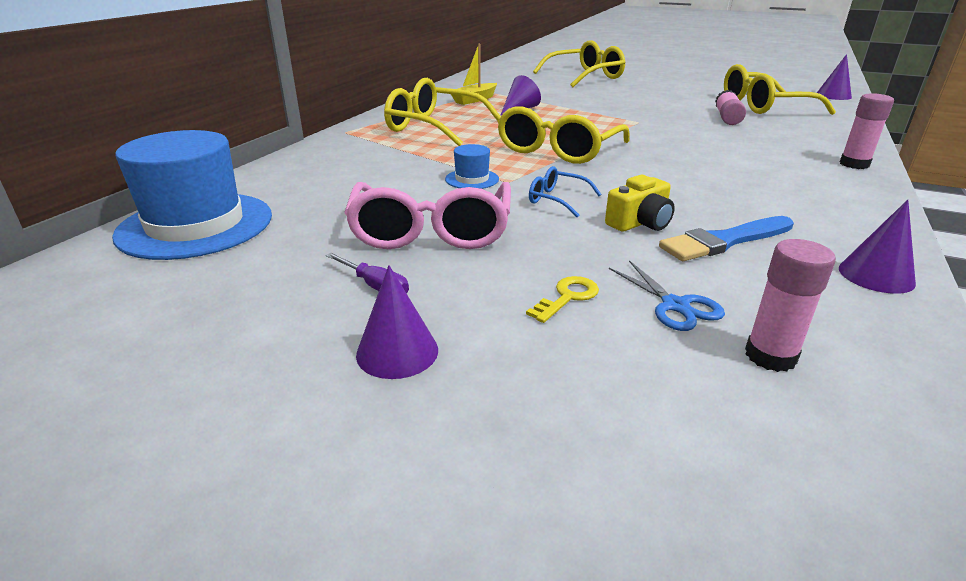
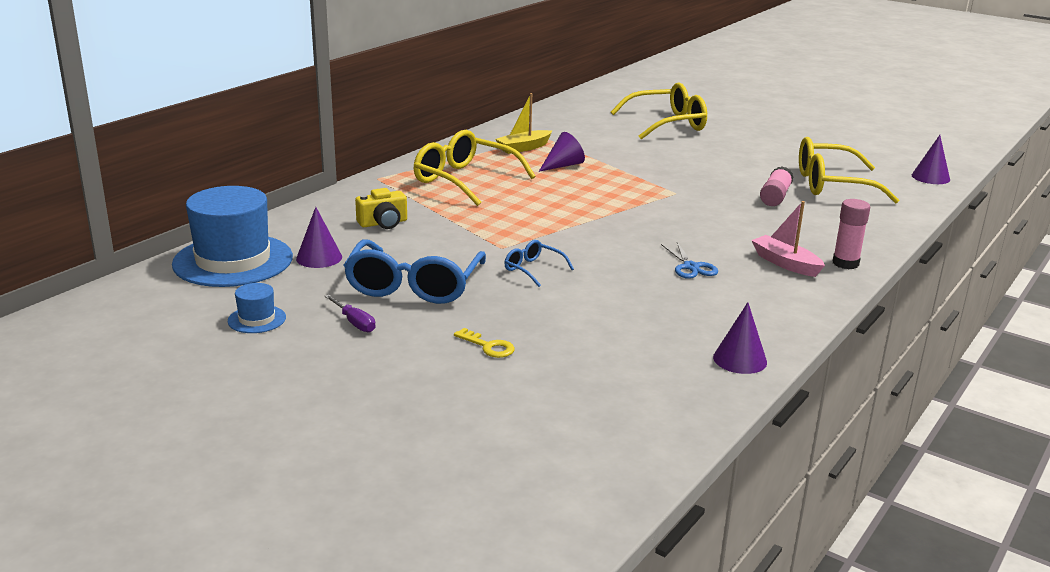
camera: 10 degrees right, 5 degrees down
(397, 352) = (353, 366): purple cone -> purple cone (319, 258)
(431, 231) = (414, 286): pink glasses -> blue glasses
(472, 179) = (471, 242): blue hat -> blue hat (257, 319)
(558, 150) = (569, 219): yellow glasses -> none
(567, 297) = (488, 346): yellow key -> yellow key turned 75 degrees clockwise
(640, 223) = (588, 297): yellow camera -> yellow camera (383, 223)
(675, 305) = (563, 361): blue scissors -> blue scissors (691, 267)
(724, 241) = (645, 320): blue brush -> none
(770, 356) = (600, 399): pink glue stick -> none
(801, 170) = (785, 263): none -> pink boat

